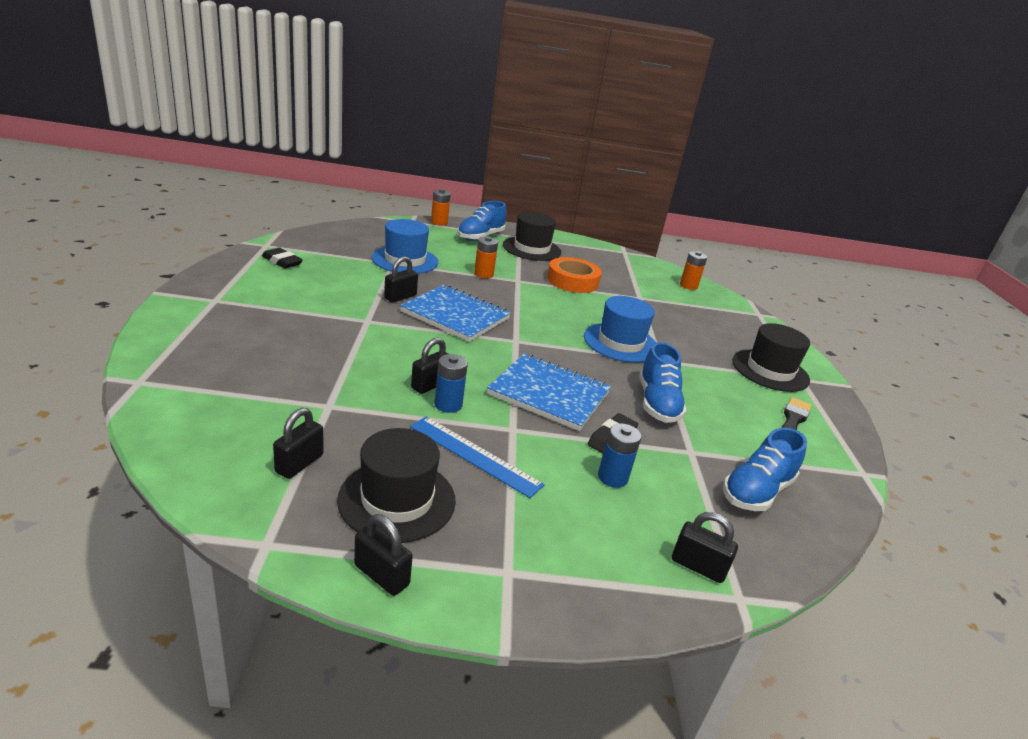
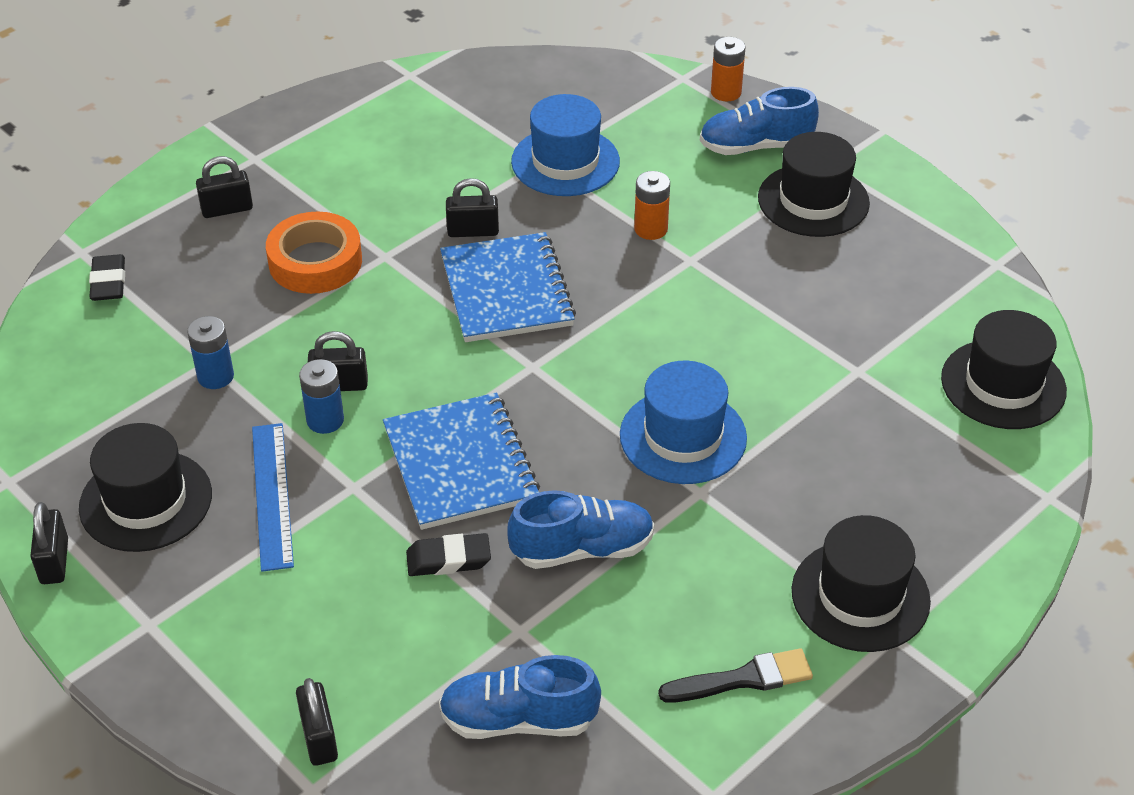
camera: 50 degrees right, 15 degrees up
(282, 261) = (396, 113): black eraser -> black eraser (108, 282)
(299, 464) = (111, 417): black padlock -> black padlock (227, 209)
(572, 281) = (784, 294): orange tape -> orange tape (315, 261)
(612, 477) = (376, 602): blue battery -> blue battery (215, 376)
(657, 403) = (582, 549): blue shoe -> blue shoe turned 150 degrees counterclockwise
(688, 286) = (1003, 384): orange battery -> black hat

